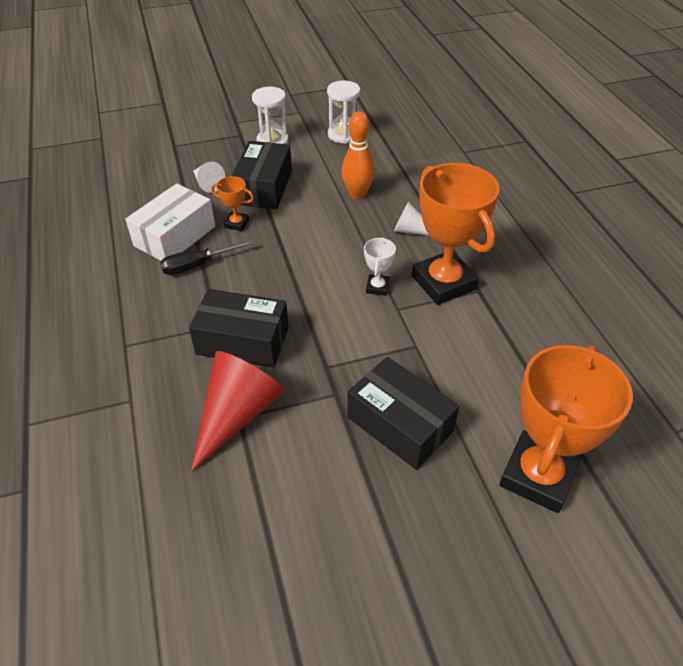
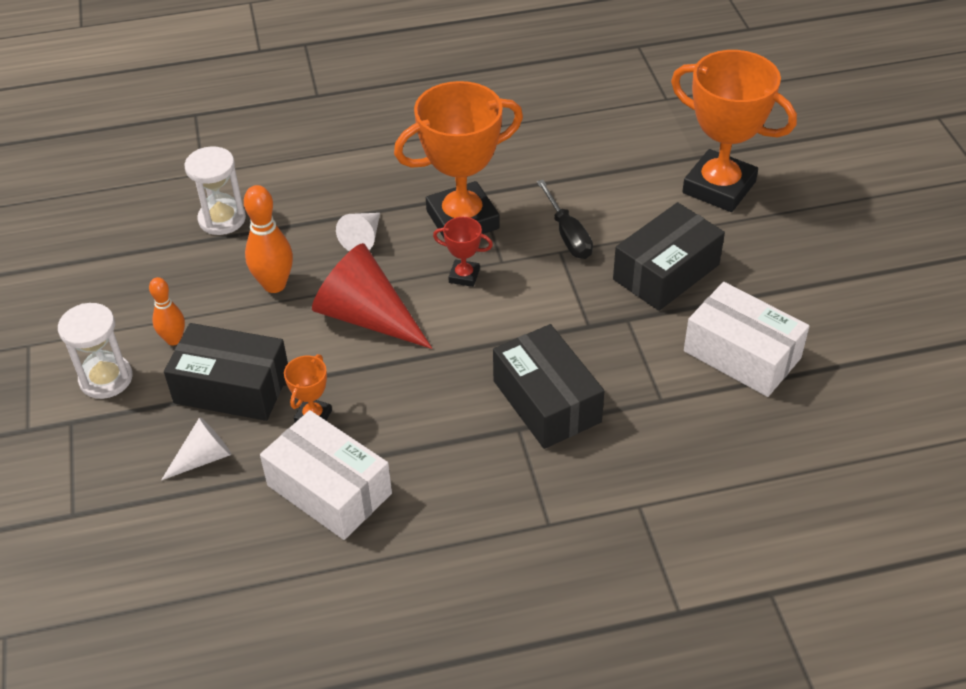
camera: 85 degrees left, 0 degrees up
(197, 265) = (399, 457): black screwdriver -> black screwdriver (568, 234)
(237, 414) = (657, 402): red cone -> red cone (366, 316)
(242, 341) = (546, 401): black box -> black box turned 45 degrees counterclockwise
(293, 484) = (742, 354): none -> white box
(304, 160) = (174, 340): none -> orange bowling pin
(343, 135) = (117, 293): white hourglass -> white hourglass (222, 219)
(377, 287) = (464, 276): white trophy -> red trophy

